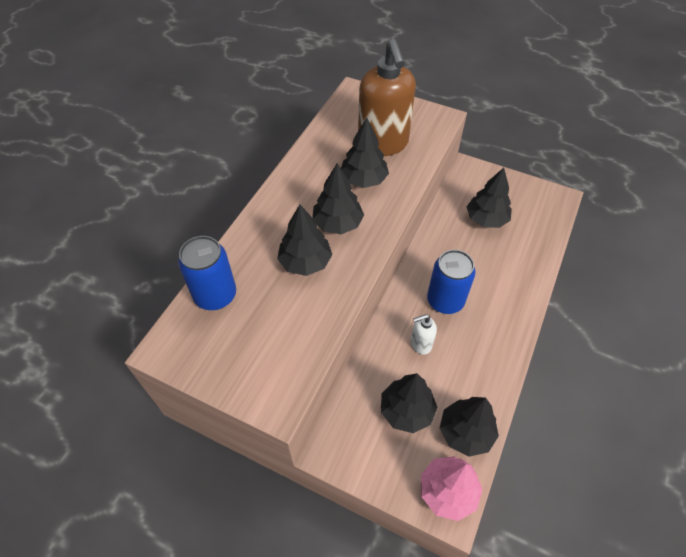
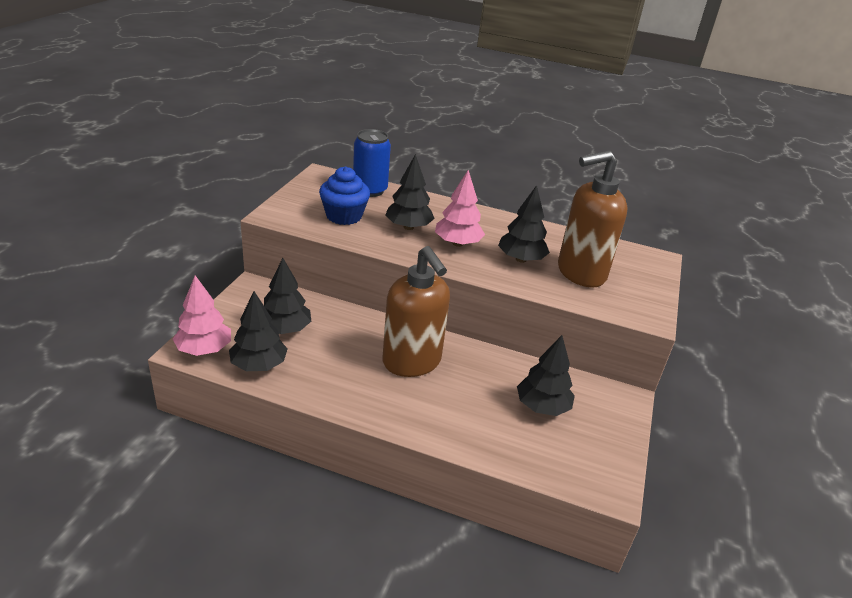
camera: 80 degrees right, 20 degrees down
(280, 324) = (344, 216): none -> blue cupcake
(337, 223) = (457, 243): black tree -> pink tree
(420, 344) = (357, 341): white soap dispenser -> none
(445, 300) = (412, 362): blue can -> brown soap dispenser

